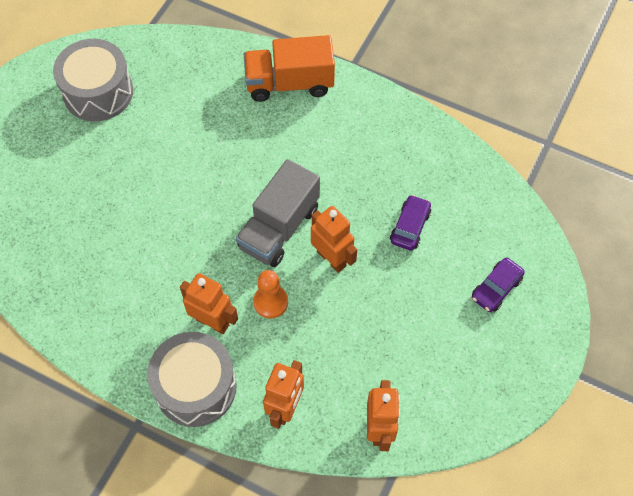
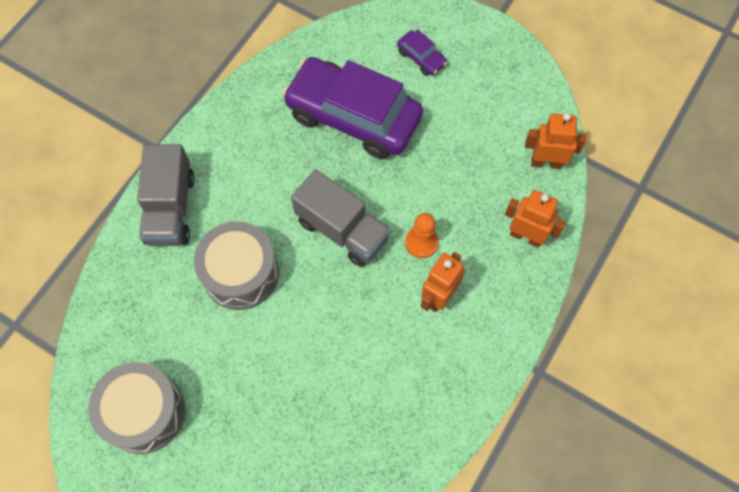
camera: 85 degrees left, 5 degrees up
(195, 387) = (504, 314): grey drum -> grey drum (240, 273)
(289, 83) = (170, 208): orange truck -> grey truck
(331, 258) = (380, 186): orange robot -> none
(410, 227) = (353, 117): purple car -> purple car, size x2.45

